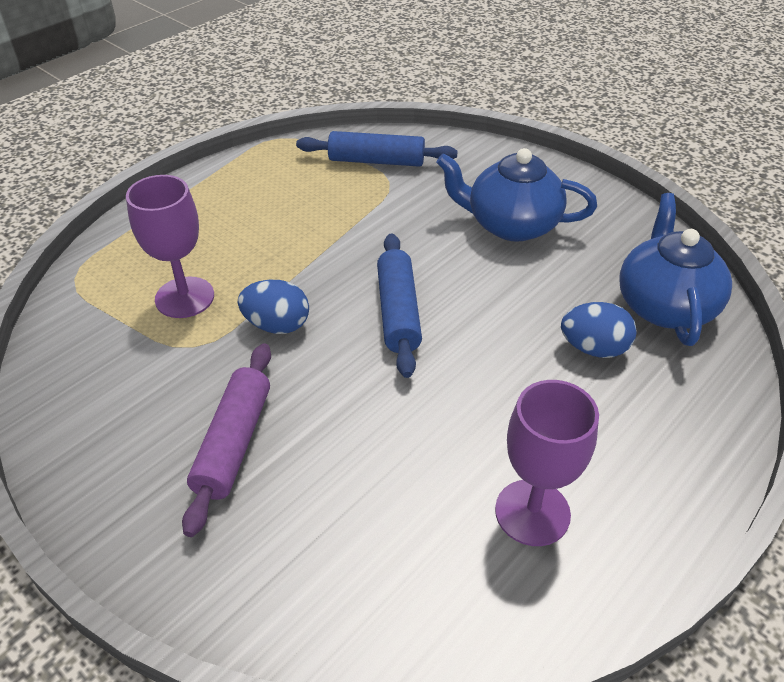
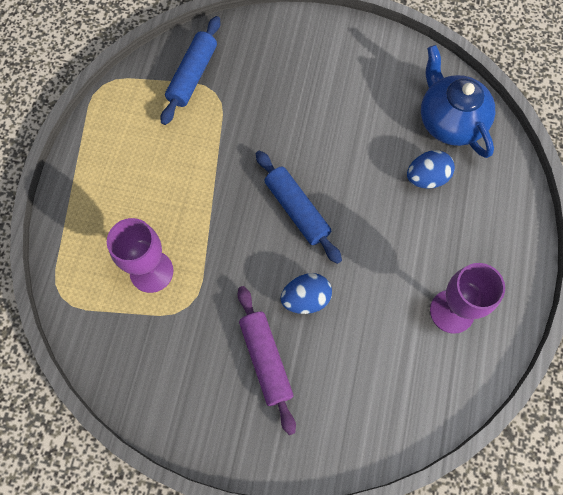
camera: 30 degrees left, 25 degrees up
(277, 325) = (229, 261): blue egg -> blue egg (306, 299)
(376, 161) = (193, 75): blue rolling pin -> blue rolling pin turned 45 degrees counterclockwise
(511, 225) = (322, 95): blue teapot -> none

